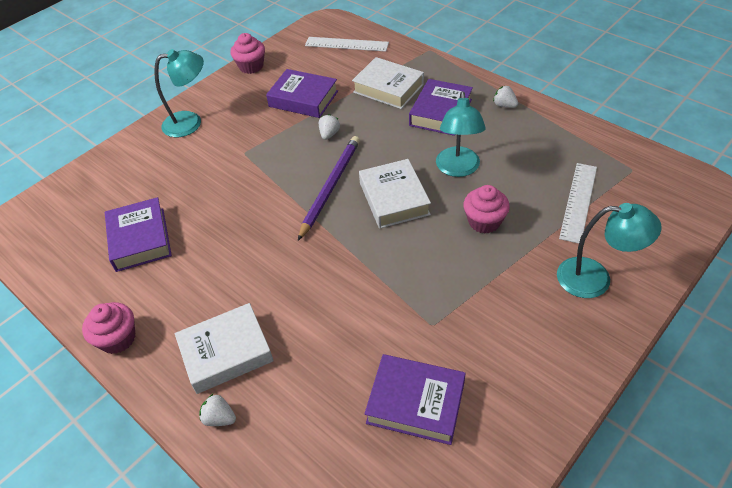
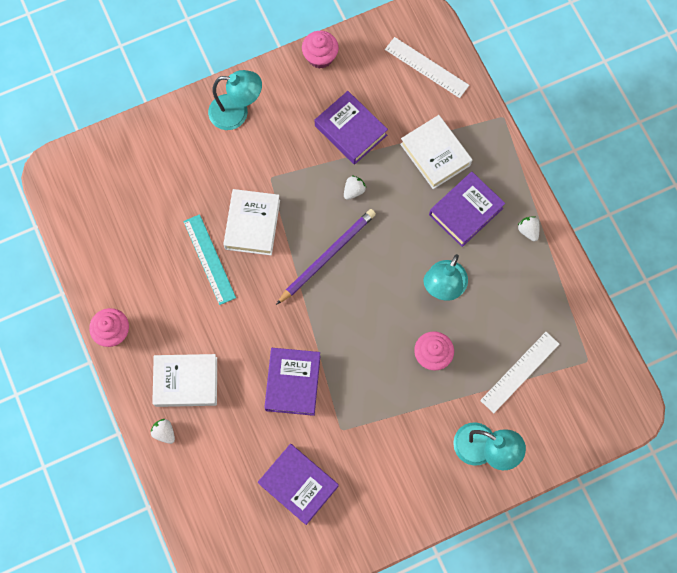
camera: 20 degrees right, 25 degrees up
(140, 239) = (154, 239): purple book -> purple book (293, 383)
(207, 233) = (209, 259): none -> turquoise ruler
(394, 198) = (373, 295): white book -> white book (252, 224)

